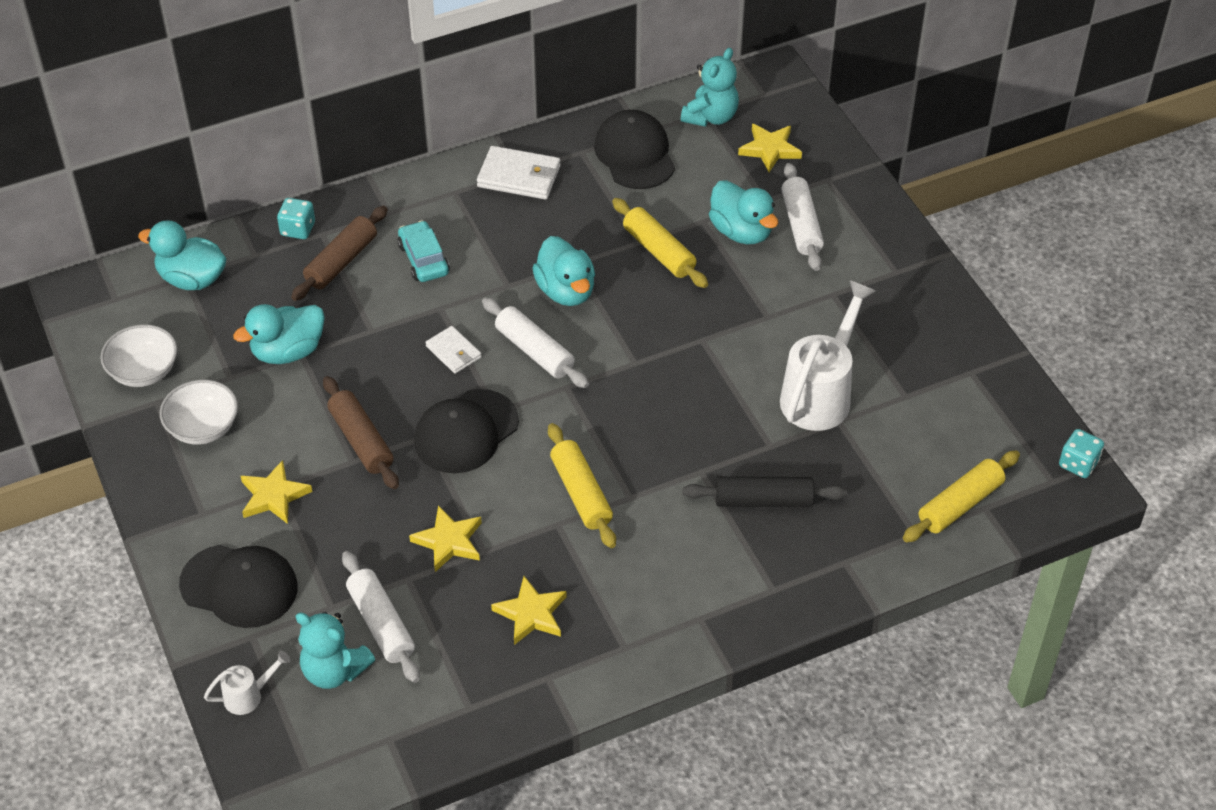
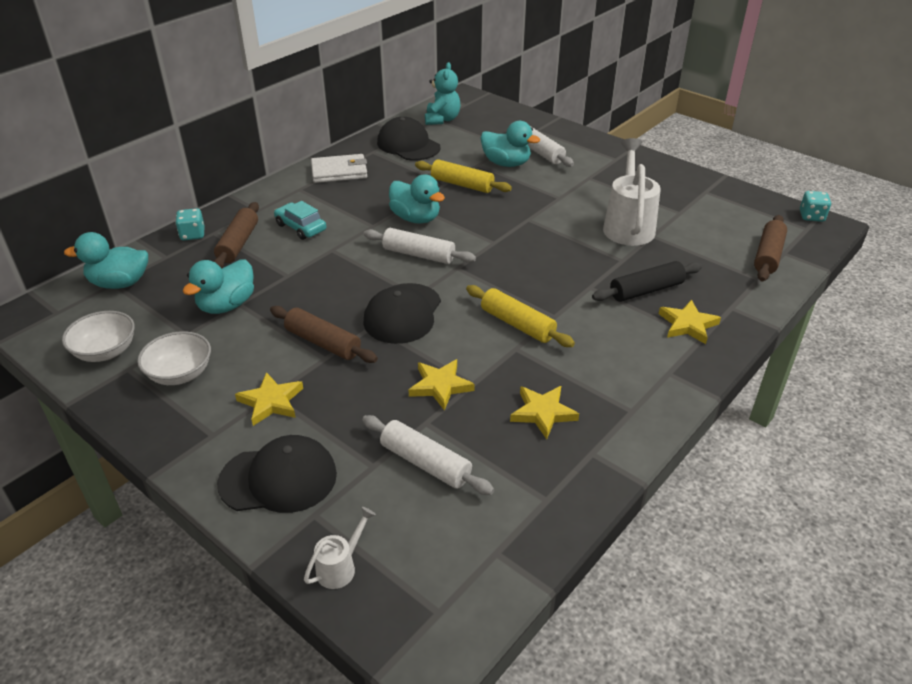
camera: 25 degrees left, 10 degrees down
(334, 670) = (408, 515): turquoise teddy bear -> none
(453, 352) = (359, 271): white wallet -> none
(770, 149) = (490, 125): yellow star -> yellow star (687, 325)
(960, 504) = (768, 255): yellow rolling pin -> brown rolling pin

